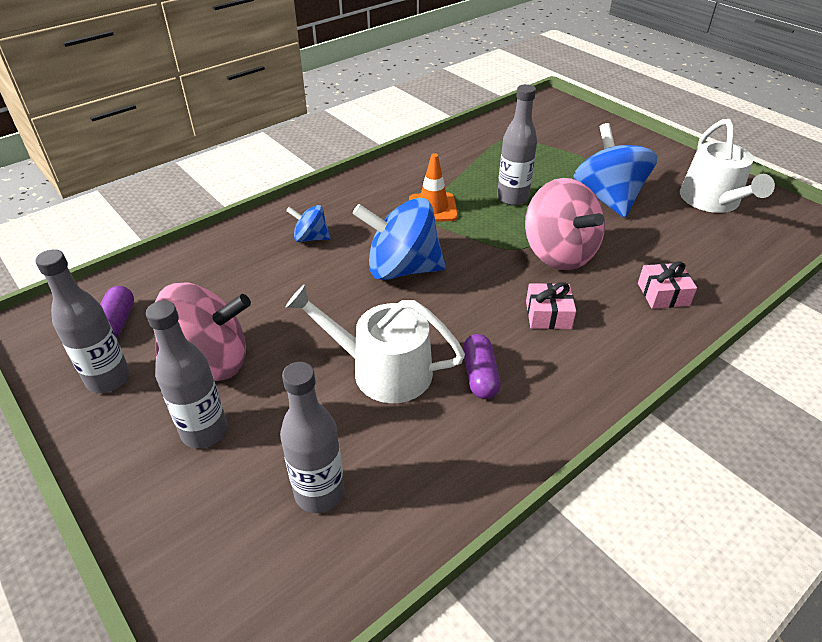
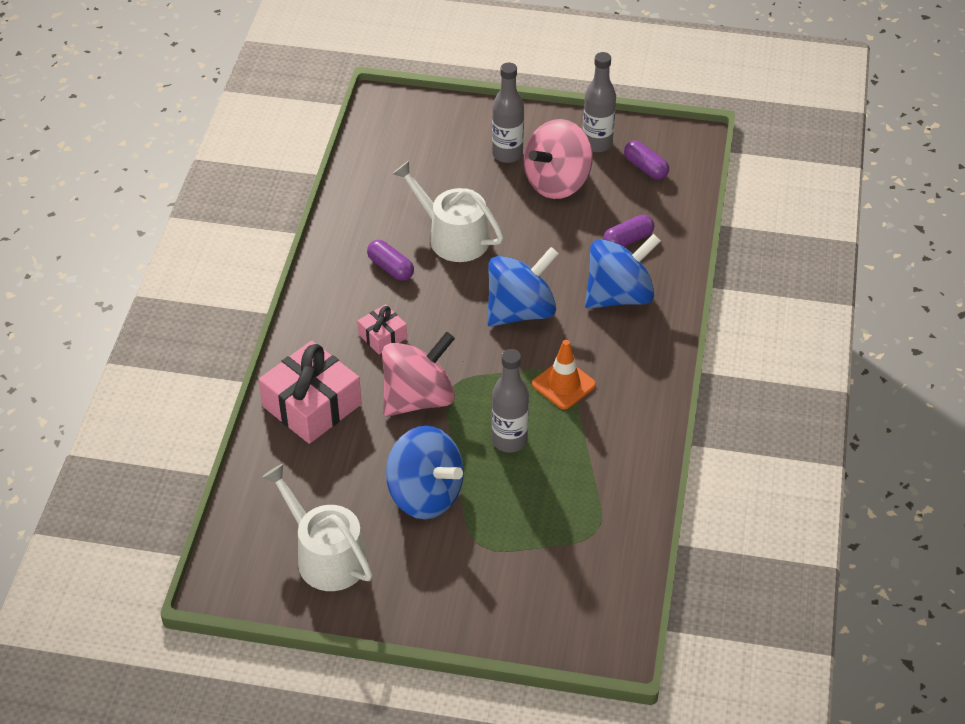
camera: 140 degrees right, 5 degrees up
(238, 272) = (628, 240): none -> purple capsule
(311, 238) = (619, 296): blue spinning top -> blue spinning top, size x2.00
(319, 493) = (415, 166): grey bottle -> none
(382, 370) = (452, 237): white watering can -> white watering can turned 120 degrees counterclockwise
(558, 253) = (418, 398): pink spinning top -> pink spinning top turned 120 degrees clockwise
(663, 294) = (312, 405): pink gift -> pink gift, size x1.94

